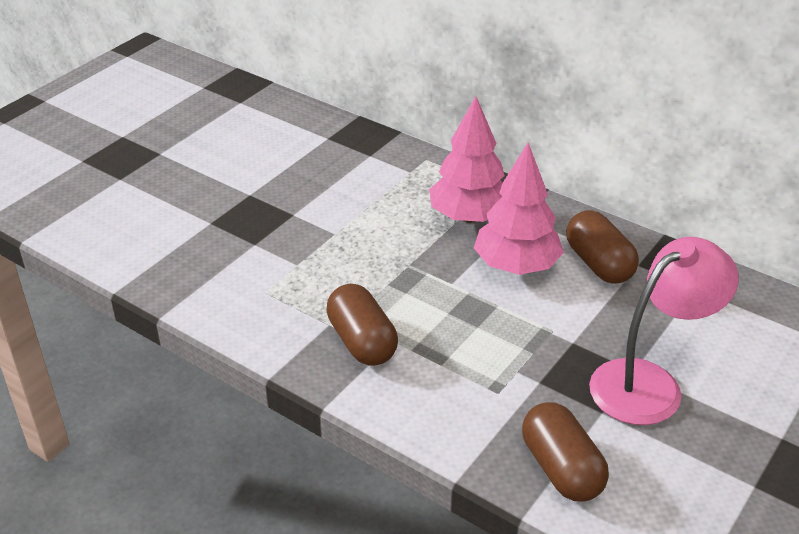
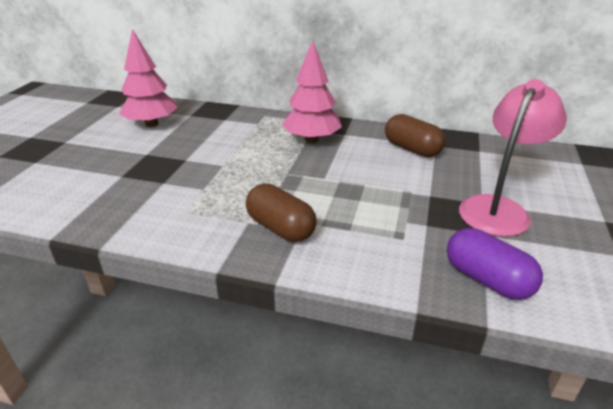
camera: 20 degrees left, 5 degrees down
(516, 266) = (361, 160): pink tree -> pink tree (152, 124)
(561, 469) = (487, 279): brown capsule -> purple capsule

